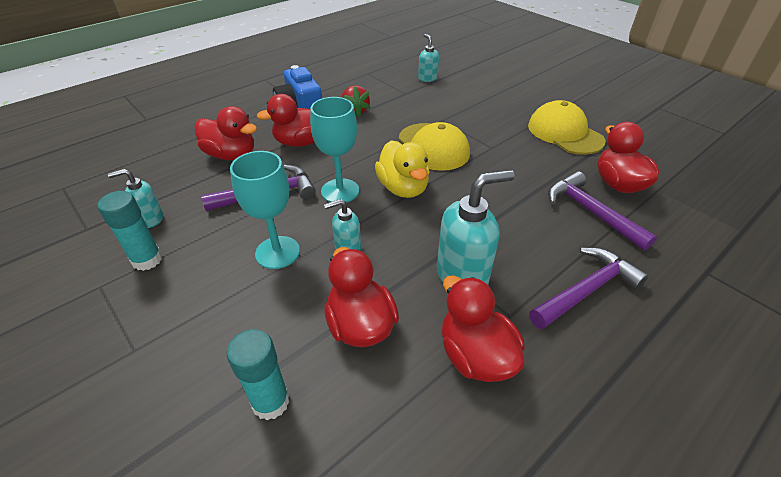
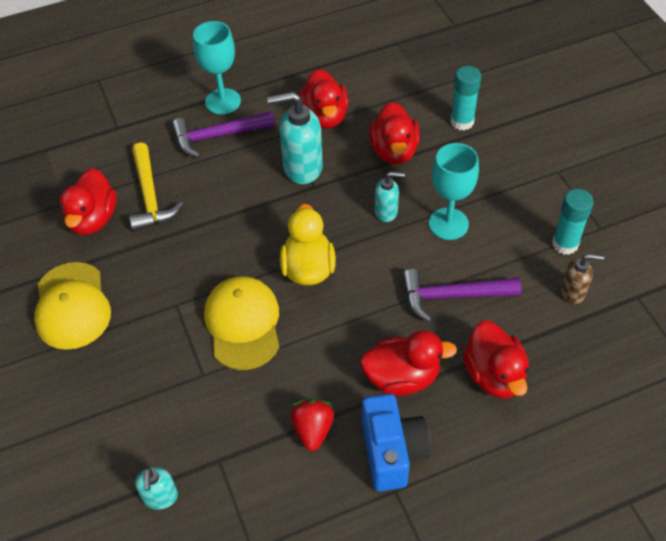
camera: 160 degrees left, 10 degrees up
(151, 219) = (573, 292): turquoise soap dispenser -> brown soap dispenser
(231, 155) = (494, 375): red duck -> red duck turned 150 degrees counterclockwise
(340, 191) = (375, 281): turquoise goblet -> turquoise goblet (223, 101)
(591, 212) = (150, 196): purple hammer -> yellow hammer

